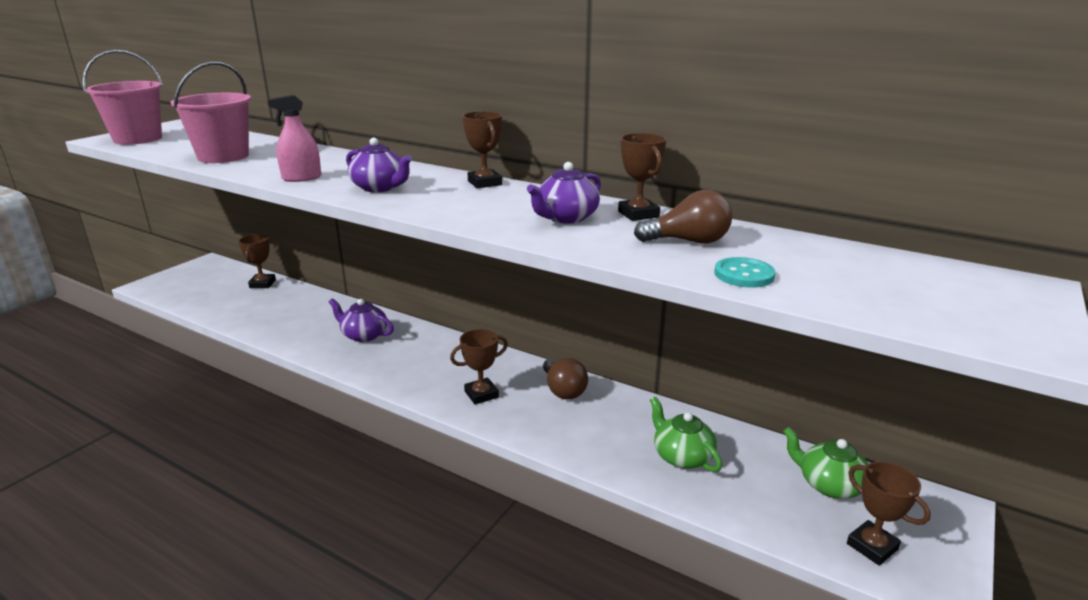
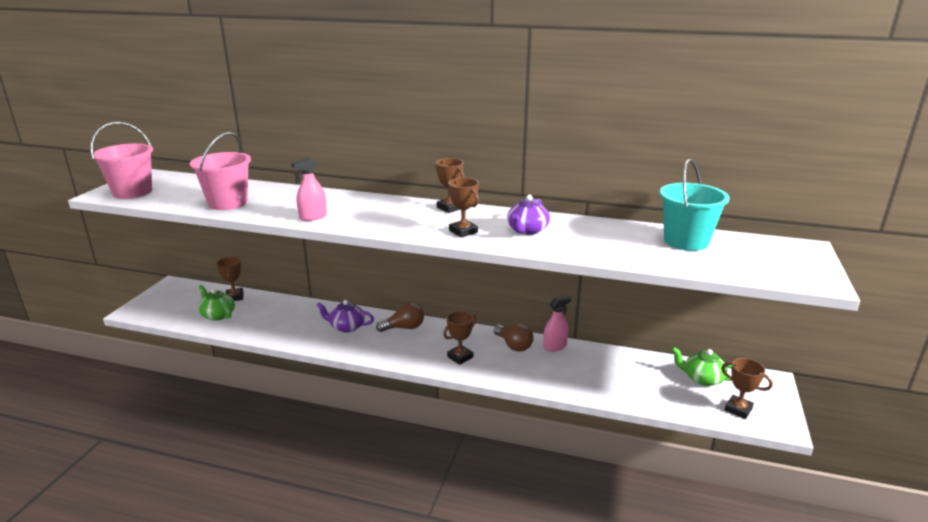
camera: 15 degrees left, 0 degrees up
(380, 187) = (380, 219): purple teapot -> none
(620, 400) = (555, 346): none -> pink spray bottle
(638, 214) = (570, 223): brown trophy -> brown trophy (463, 231)
(682, 456) = (610, 376): green teapot -> green teapot (218, 315)
(688, 241) = (614, 239): brown light bulb -> brown light bulb (404, 328)
(744, 275) = (659, 259): turquoise button -> none
(807, 255) = (686, 241): none -> turquoise bucket

